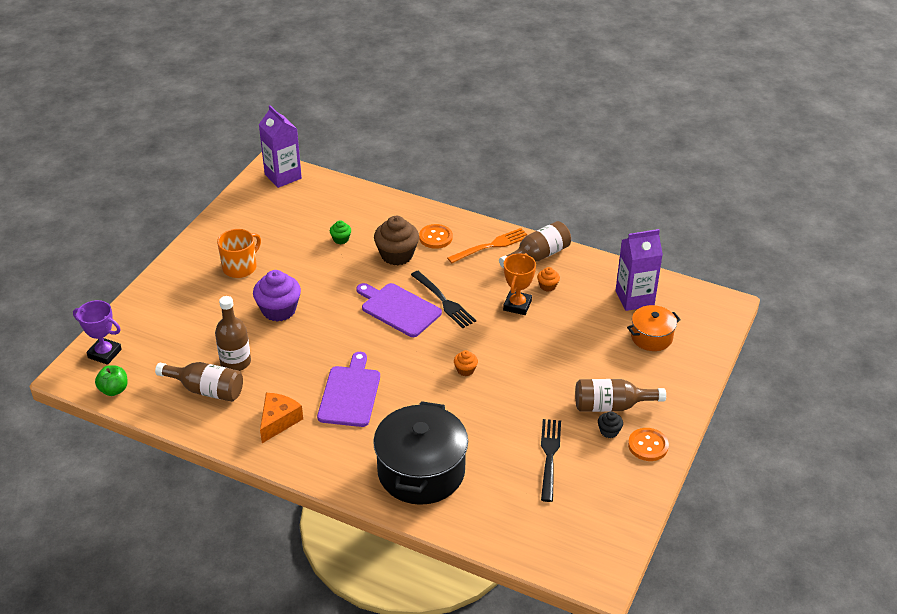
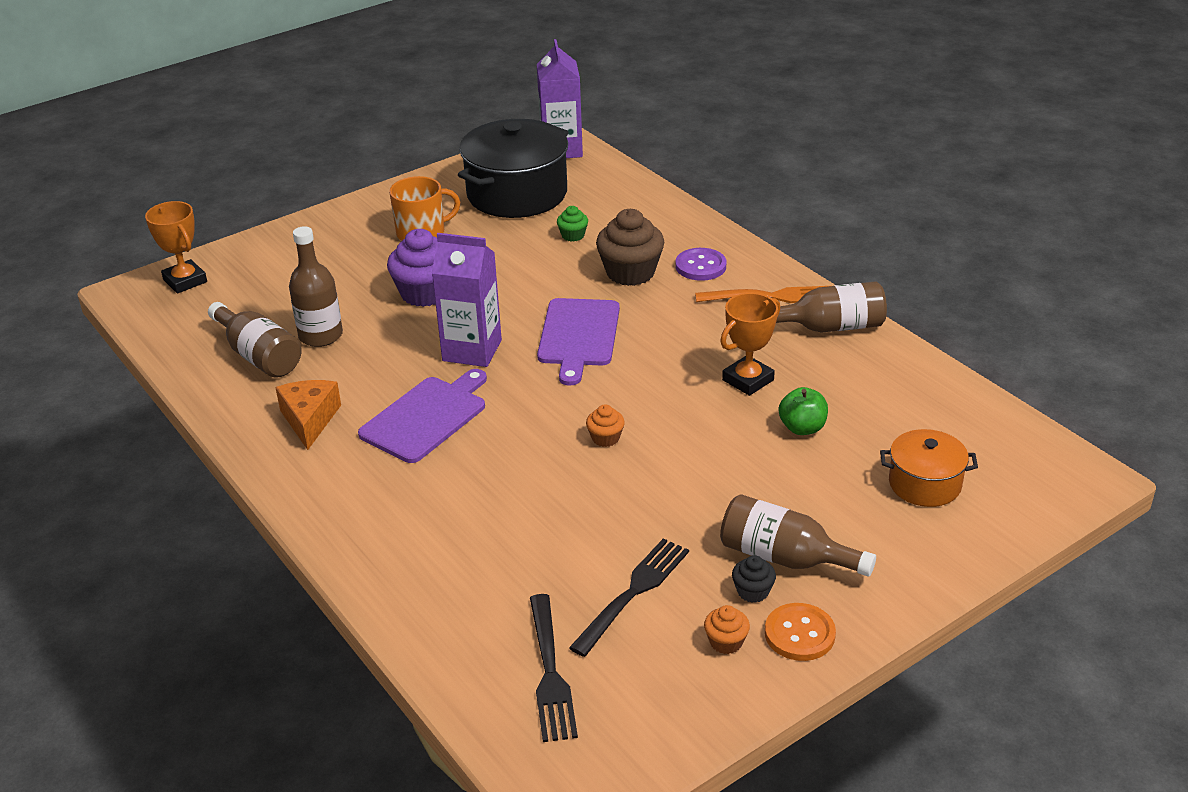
camera: 30 degrees right, 5 degrees down
(104, 353) = (185, 281): purple trophy -> orange trophy
(114, 390) = (158, 322): green apple -> green apple (802, 428)
(278, 421) = (309, 420): orange cheese -> orange cheese turned 60 degrees counterclockwise
(398, 309) = (578, 336): purple cutting board -> purple cutting board turned 150 degrees counterclockwise
(421, 471) = (434, 546): black pot -> black pot (517, 194)
(435, 237) = (700, 266): orange button -> purple button
(444, 301) = (647, 345): black fork -> black fork (550, 672)
(547, 286) = (813, 369): orange cupcake -> orange cupcake (726, 642)
(634, 298) = (937, 423): purple carton -> purple carton (472, 350)

